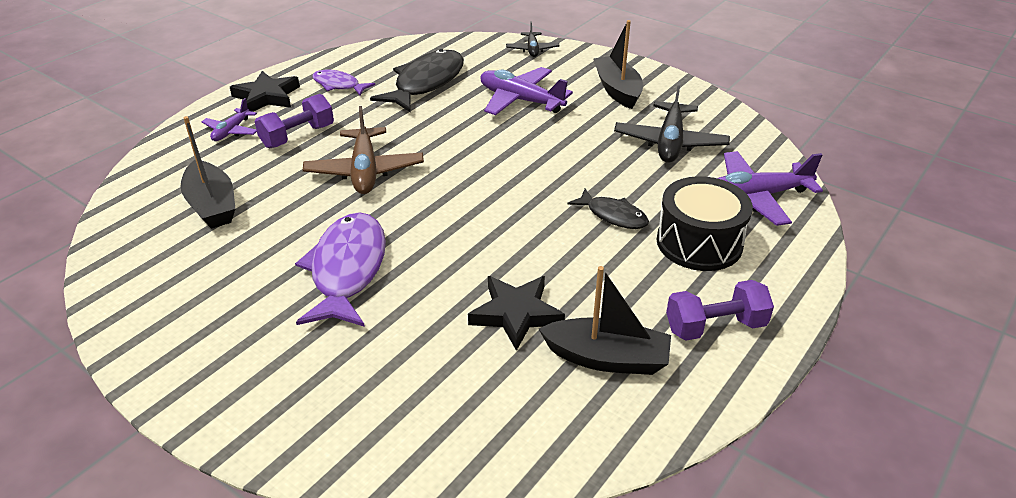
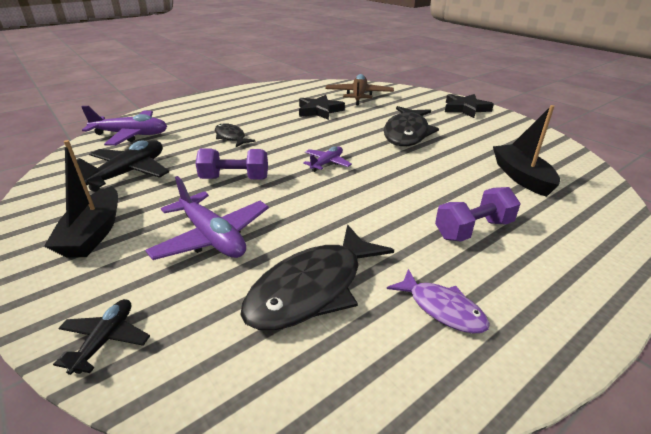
camera: 165 degrees left, 5 degrees down
(231, 131) = (557, 248): purple plane -> purple plane (327, 163)
(267, 96) = (546, 303): black star -> black star (465, 109)
(347, 270) = (407, 133): purple fish -> black fish
(365, 171) = (398, 185): brown plane -> brown plane (359, 96)
(607, 358) = (288, 97): black boat -> none
(699, 243) = (198, 121): black drum -> none
(715, 327) = (232, 99): purple dumbbell -> purple dumbbell (235, 179)

